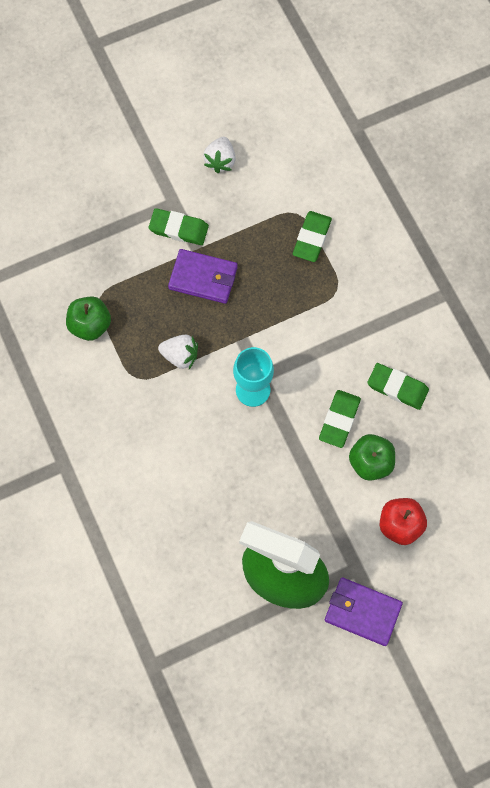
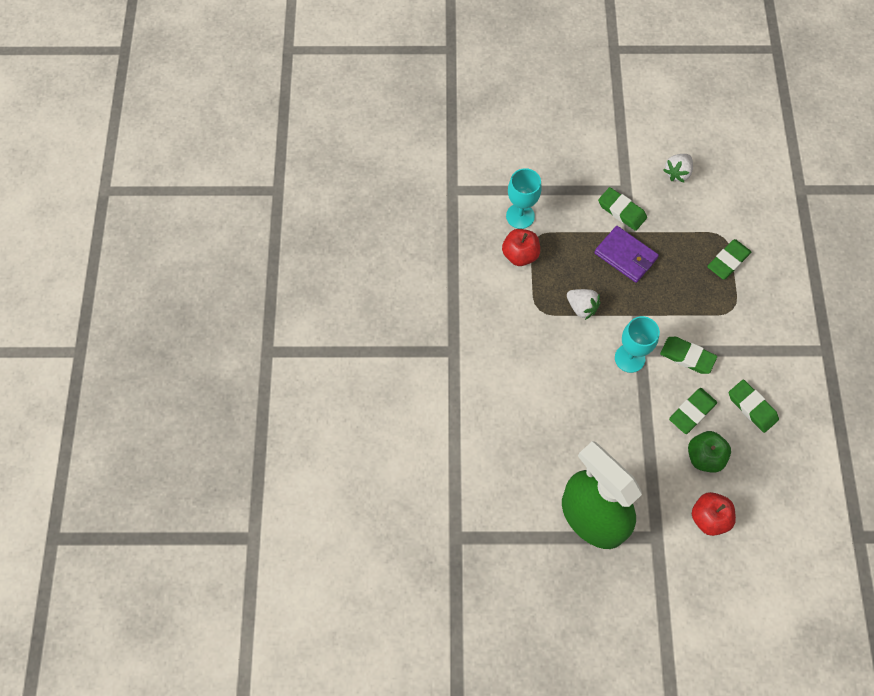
camera: 25 degrees right, 5 degrees down
(72, 281) = (520, 216): none -> turquoise goblet
(90, 325) = (520, 255): green apple -> red apple
(311, 362) = (687, 356): none -> green eraser
(362, 612) = (647, 574): purple wallet -> none

